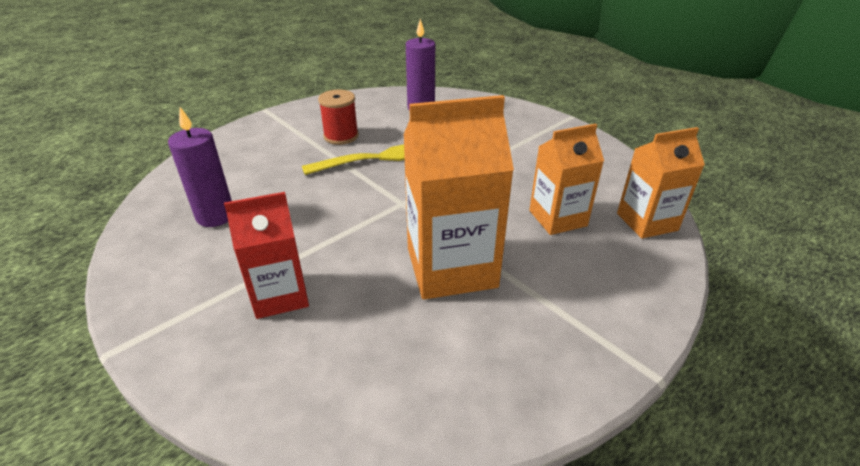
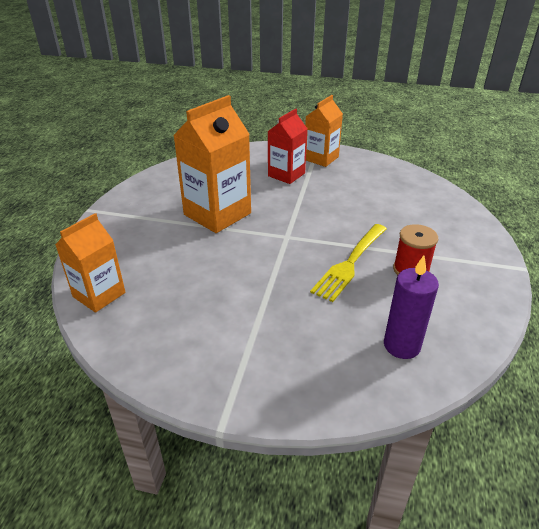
camera: 145 degrees right, 0 degrees up
(215, 216) = (377, 187): purple candle -> none
(557, 218) = (170, 269): orange carton -> orange carton (321, 158)

